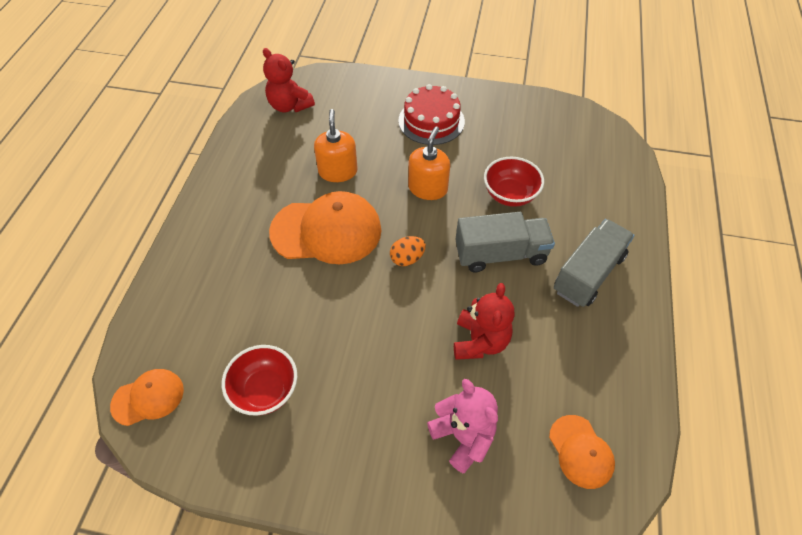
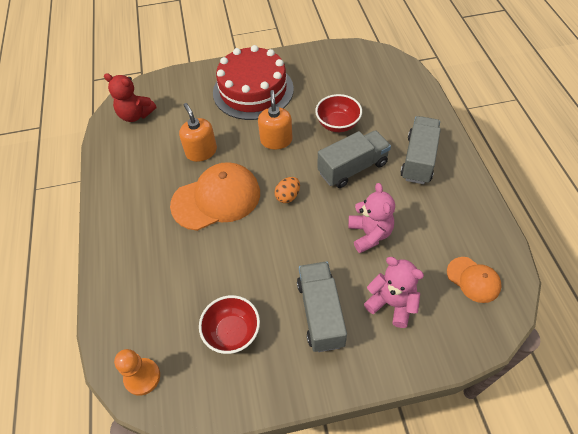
camera: 20 degrees left, 0 degrees up
(148, 397) = (142, 377): orange cap -> orange pawn
(373, 411) = (320, 313): none -> grey truck
(431, 121) = (253, 90): red cake -> red cake, size x1.51
(480, 341) = (369, 234): red teddy bear -> pink teddy bear

